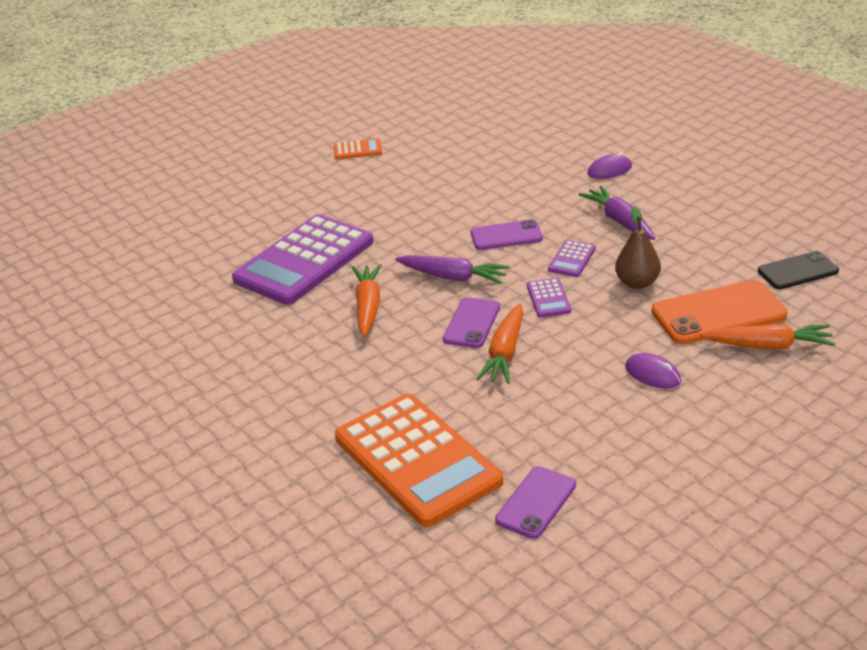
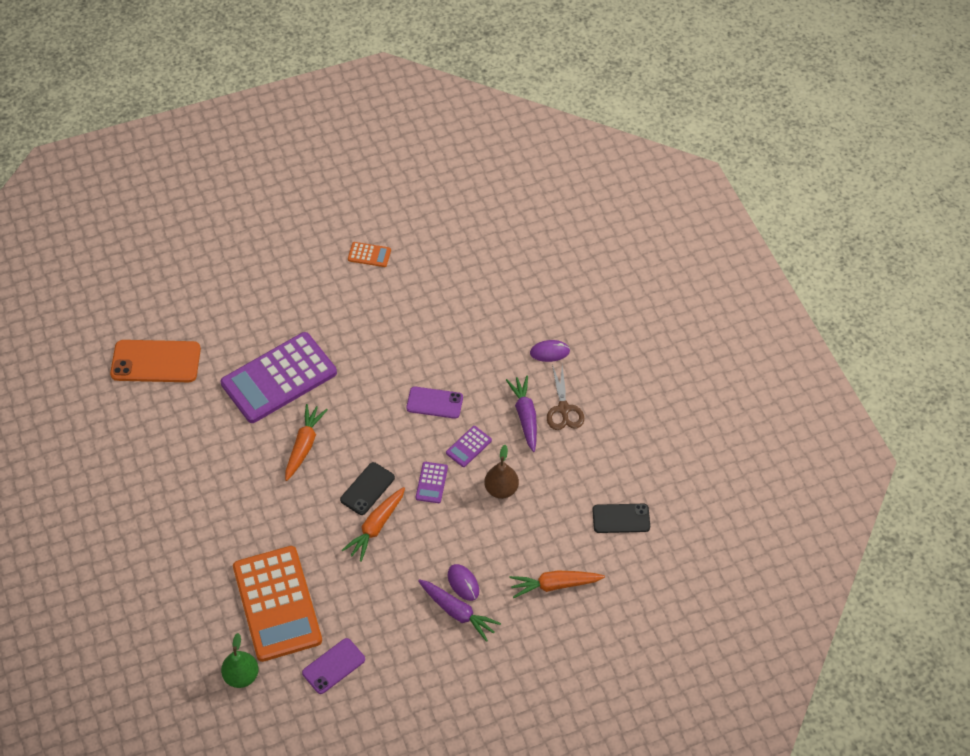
camera: 15 degrees right, 20 degrees up
(408, 551) = (241, 676): none -> green pear
(453, 277) = (376, 435): purple carrot -> purple carrot (457, 612)
(471, 323) = (367, 489): purple phone -> black phone
(659, 206) = (563, 409): none -> brown scissors
(718, 313) = (540, 541): orange phone -> orange phone (156, 362)
(768, 346) = (554, 585): orange carrot -> orange carrot turned 150 degrees clockwise

